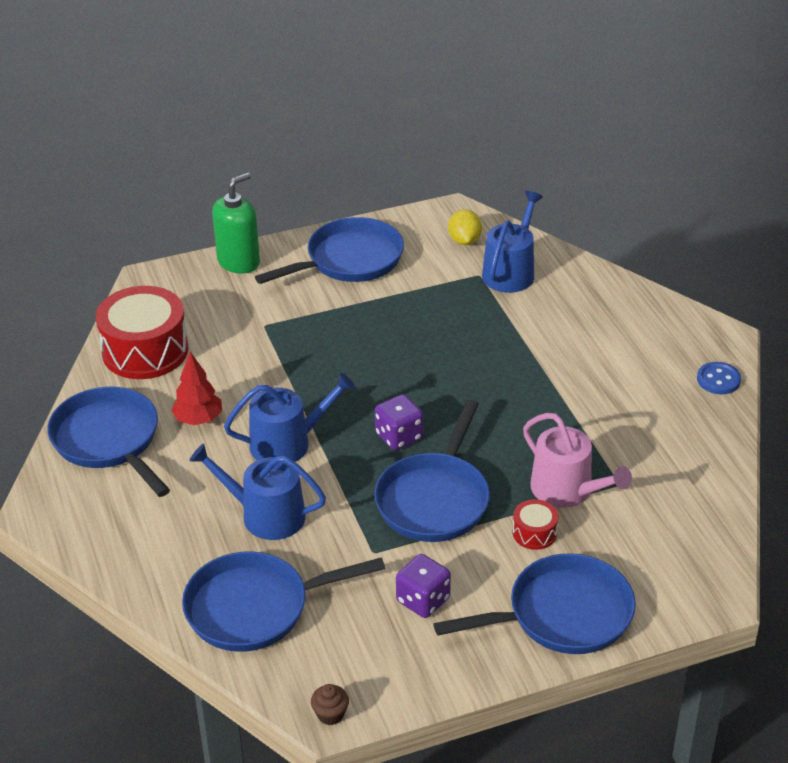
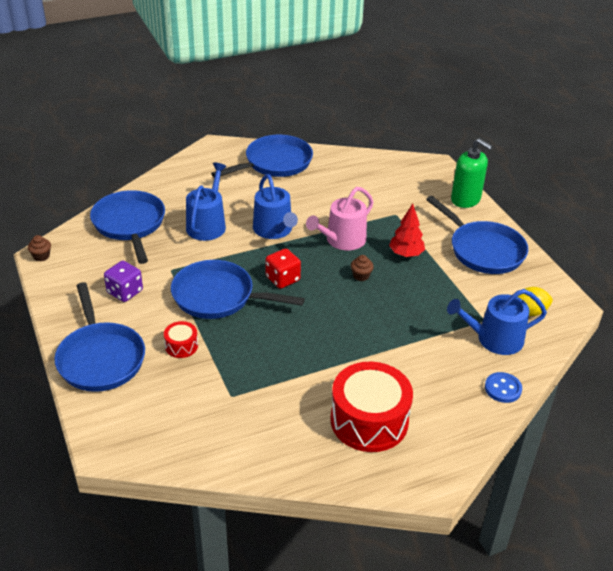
camera: 85 degrees right, 0 degrees up
(145, 351) = (360, 169): red drum -> red drum (369, 420)
(198, 419) = (295, 194): red tree -> red tree (406, 254)
(395, 365) = (361, 276): none -> brown cupcake
(399, 436) = (282, 279): purple dice -> red dice
(511, 271) = (494, 339): blue watering can -> blue watering can turned 150 degrees clockwise
(567, 490) = (225, 365): pink watering can -> pink watering can (342, 240)
(718, 380) = (367, 473): blue button -> blue button (503, 388)

